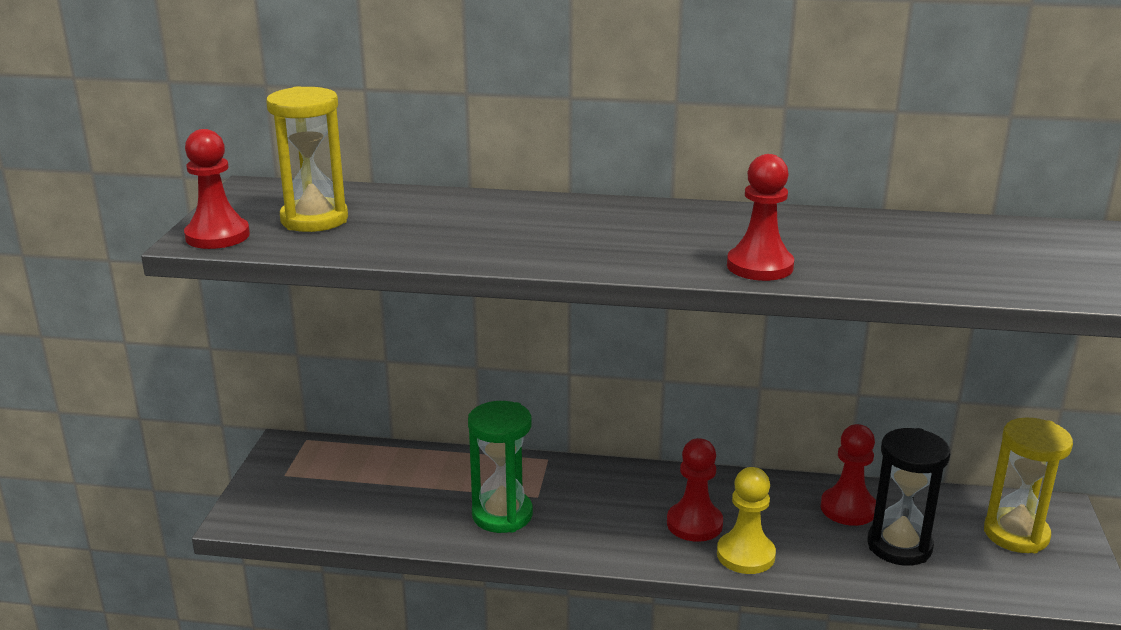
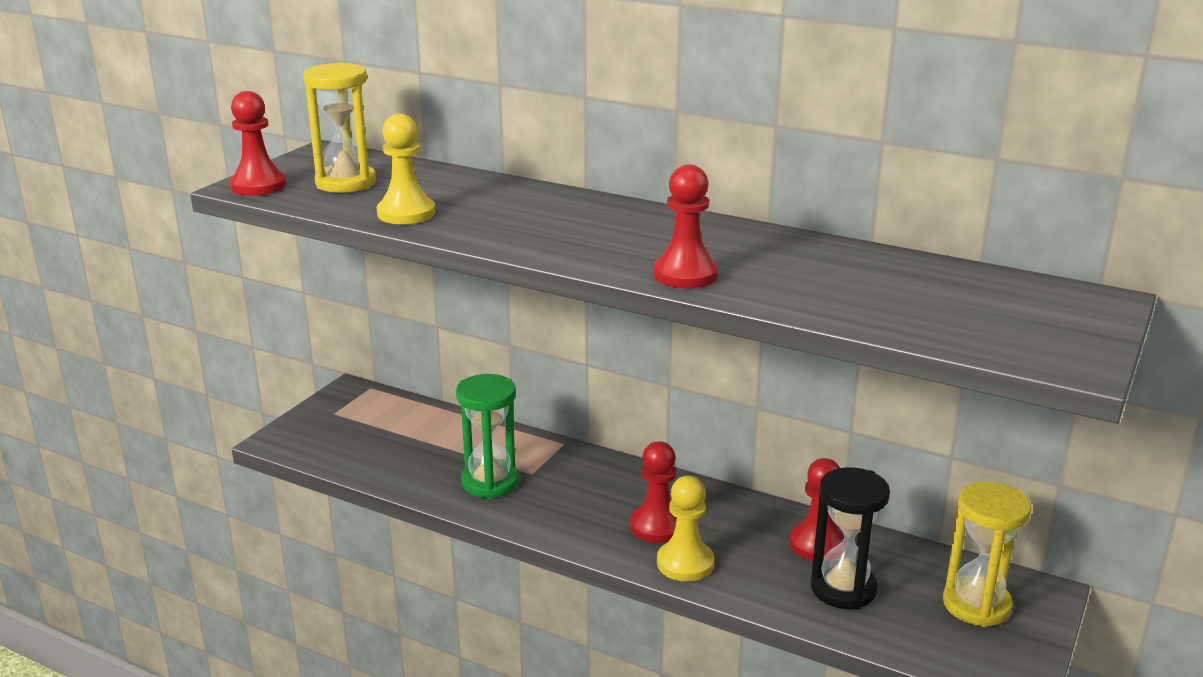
camera: 20 degrees right, 0 degrees up
(416, 244) = (406, 213): none -> yellow pawn

